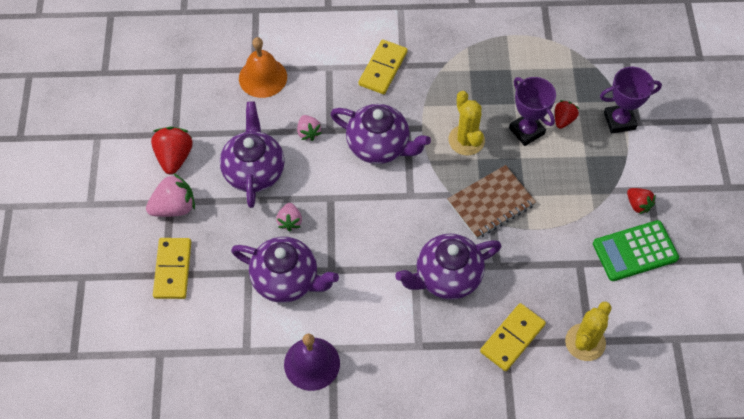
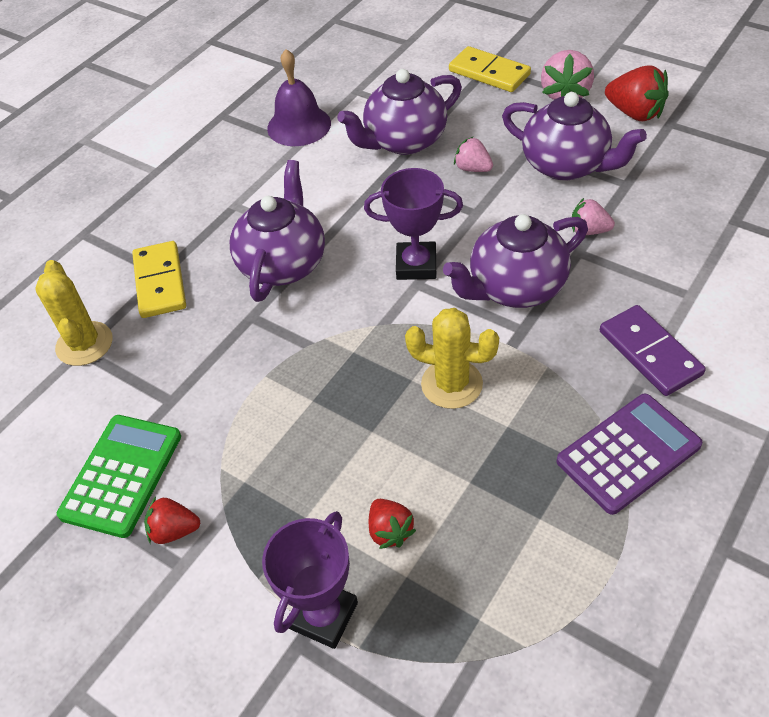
camera: 130 degrees right, 10 degrees down
(263, 77) = (714, 223): orange bell -> none
(383, 68) = (650, 353): yellow domino -> purple domino
(450, 53) = (628, 453): none -> purple calculator
(491, 203) = (334, 357): brown notebook -> none
(526, 131) = (409, 467): purple trophy -> purple trophy (416, 265)

